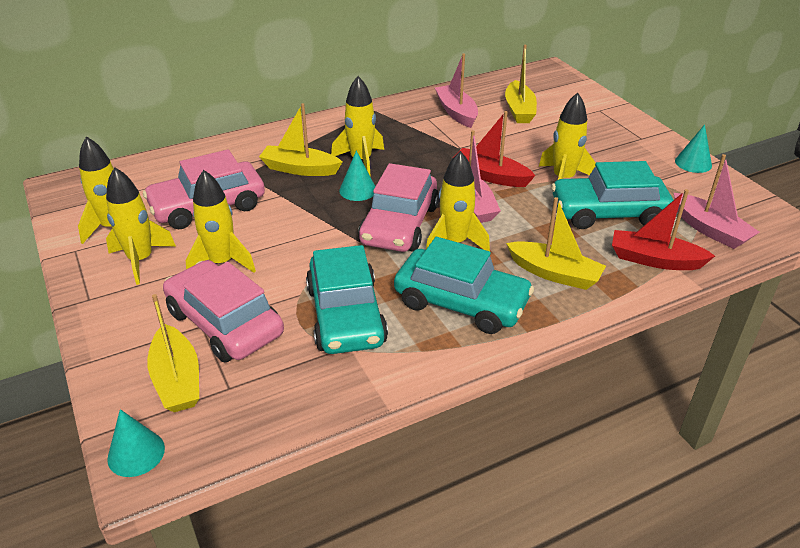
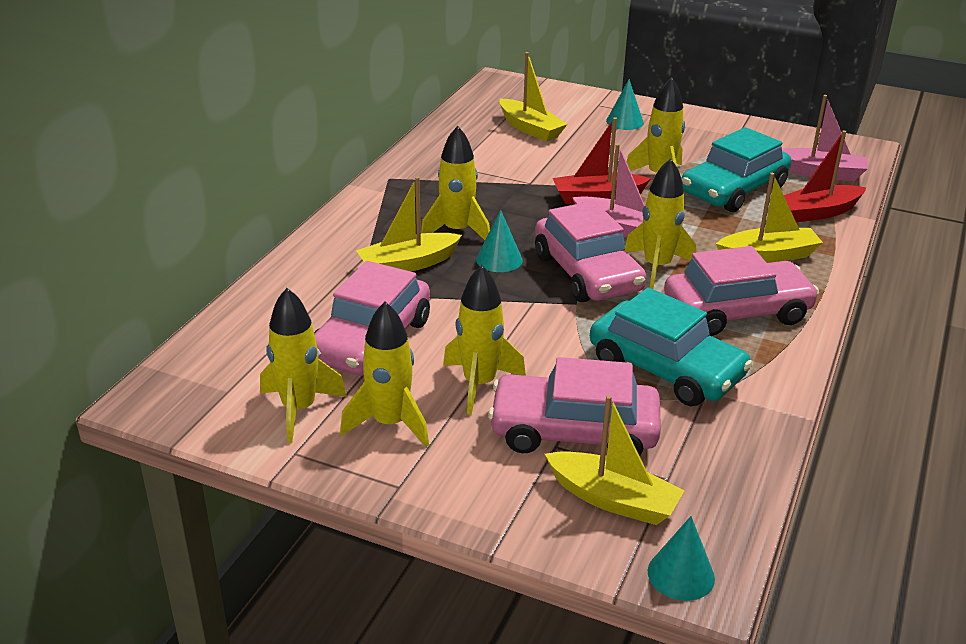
camera: 40 degrees left, 5 degrees down
(456, 112) = (476, 151): pink boat -> none
(461, 302) = (736, 311): turquoise car -> pink car
(693, 163) = (734, 124): turquoise cone -> turquoise cone (625, 121)

